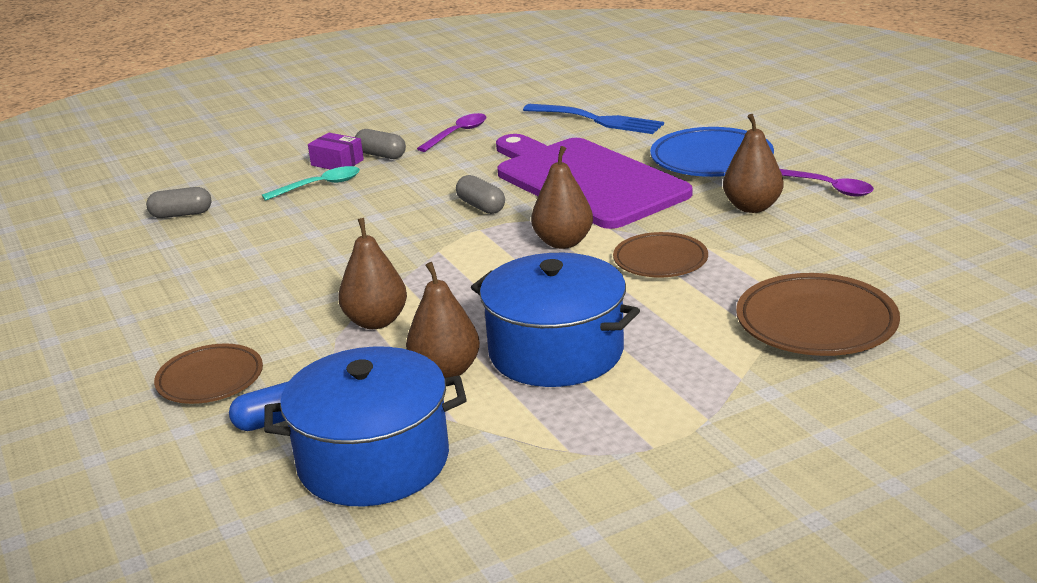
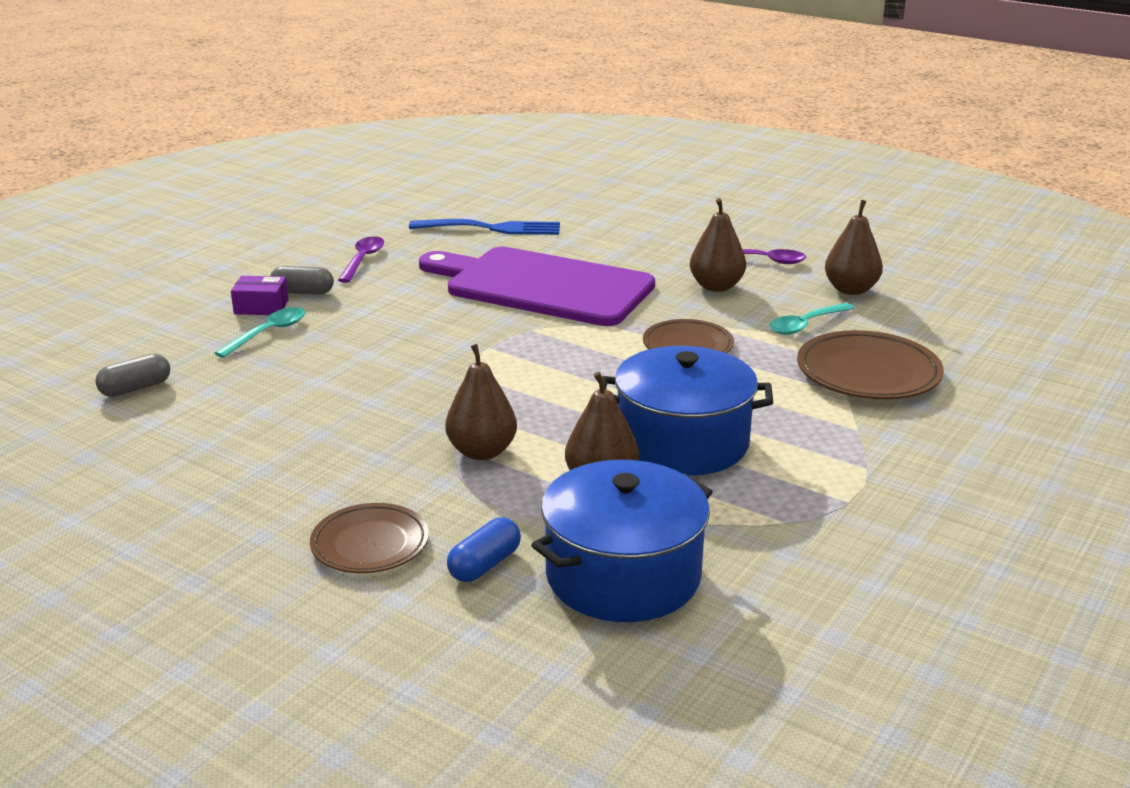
camera: 30 degrees left, 0 degrees up
(481, 206) = (466, 326): grey capsule -> none
(563, 242) = (583, 345): brown pear -> brown pear (851, 290)
(711, 160) = (637, 250): blue plate -> none
(804, 261) = (806, 325): none -> turquoise spoon

